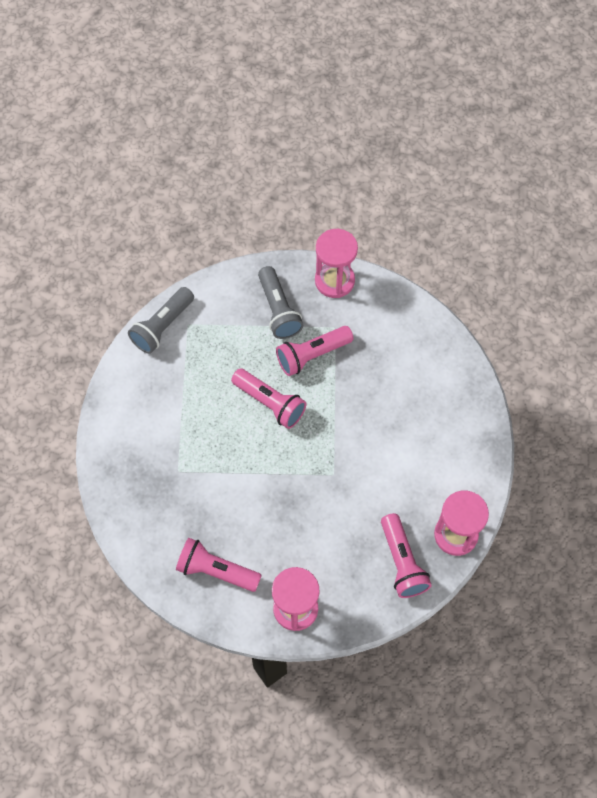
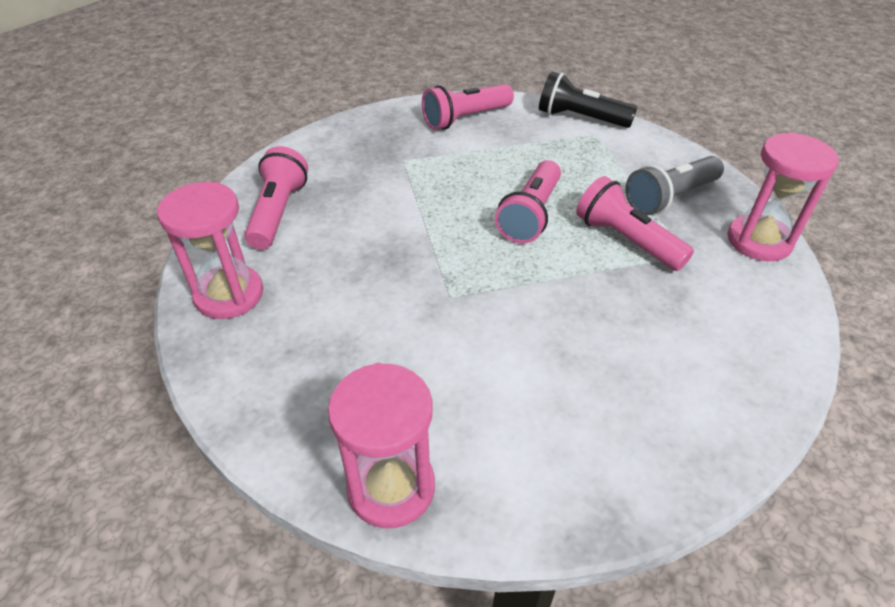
camera: 75 degrees right, 20 degrees down
(162, 326) = (580, 118): grey flashlight -> black flashlight
(402, 562) = (321, 411): pink flashlight -> pink flashlight (465, 119)

